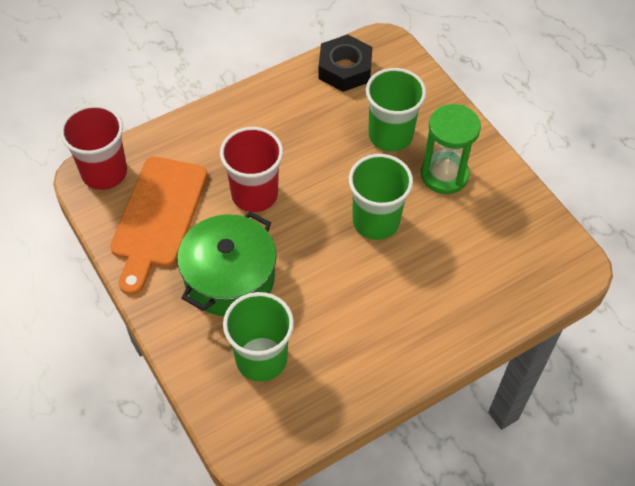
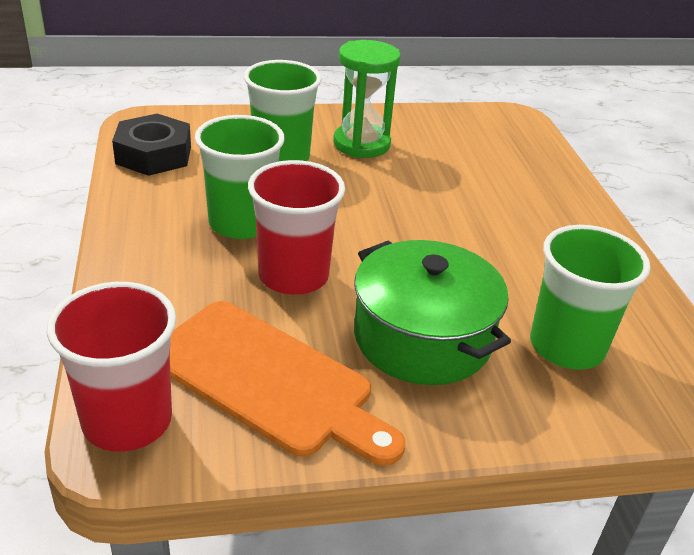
camera: 70 degrees left, 20 degrees down
(376, 221) = (397, 201): green cup -> green cup (241, 223)

